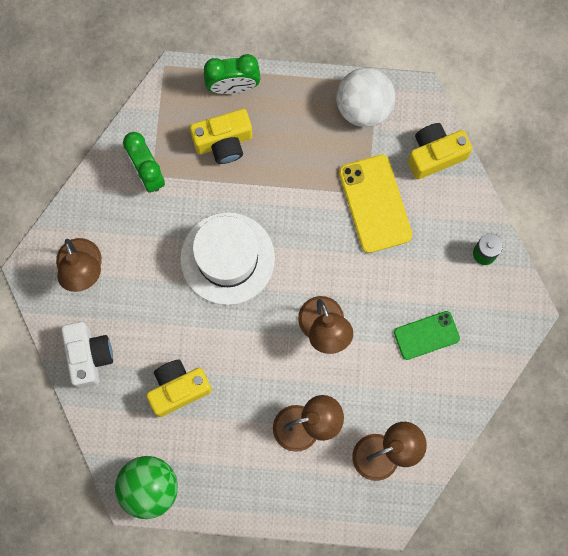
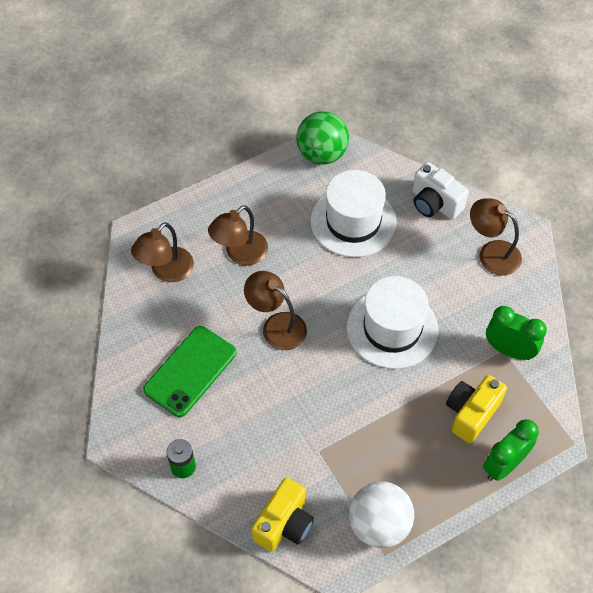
camera: 145 degrees right, 20 degrees down
(178, 389) = (353, 221): yellow camera -> white hat
(375, 204) = (306, 446): yellow phone -> none
(426, 335) = (190, 371): green phone -> green phone, size x1.57

